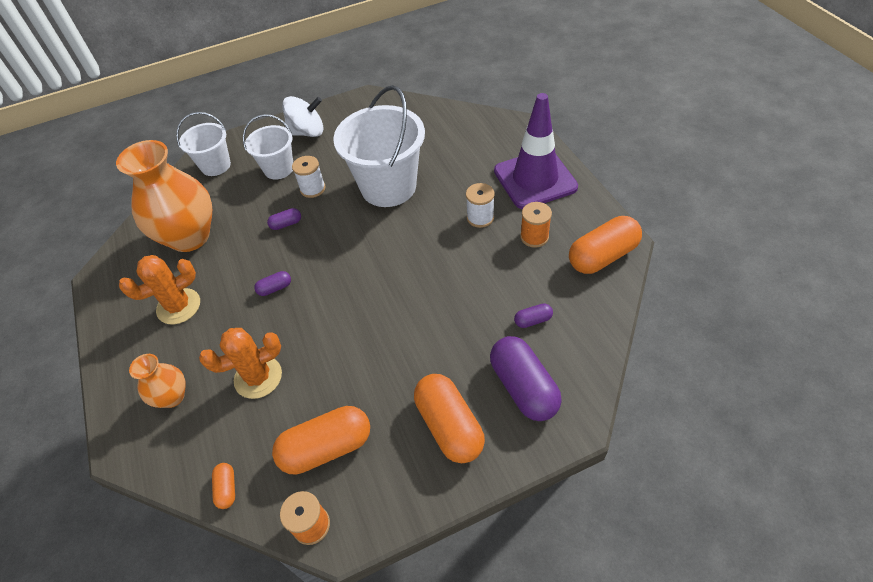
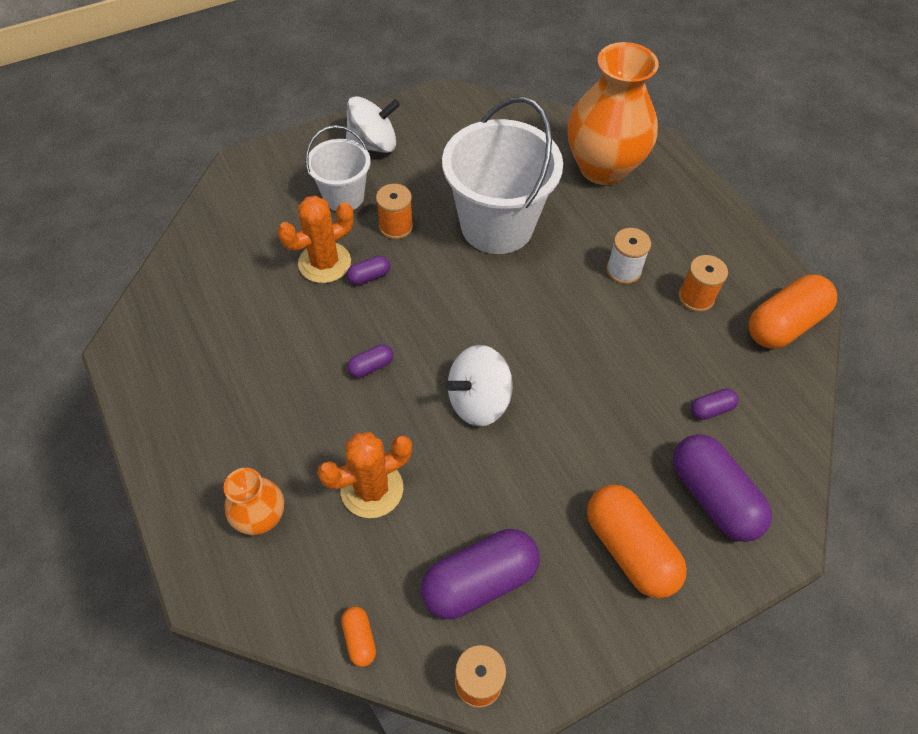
camera: 10 degrees left, 5 degrees up
(179, 306) = (244, 392): orange cactus -> orange cactus (324, 263)
(190, 237) = (239, 293): orange vase -> orange vase (603, 168)
(215, 165) = (254, 190): white bucket -> none
(313, 189) = (396, 226): white spool -> orange spool
(326, 448) = (479, 581): orange capsule -> purple capsule
(350, 313) = (478, 401): none -> white spinning top
(535, 179) = (685, 219): purple traffic cone -> none

